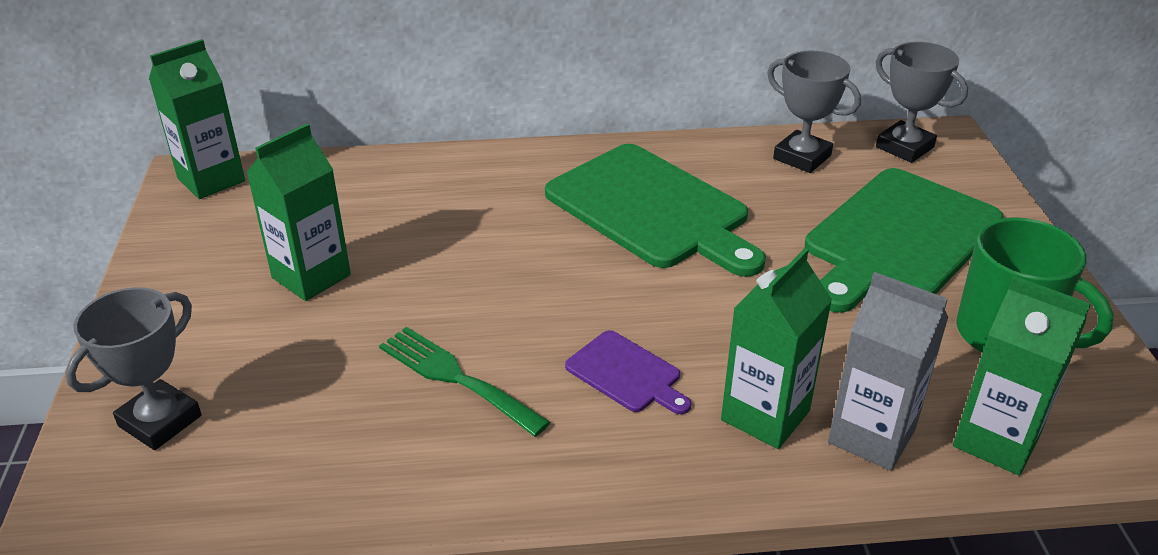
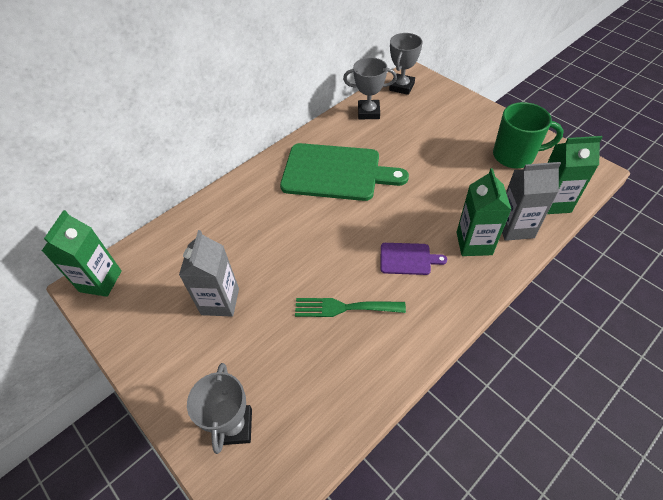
camera: 35 degrees left, 15 degrees up
(311, 276) = (220, 301): green carton -> grey carton
(898, 238) = (440, 133): green cutting board -> none
(904, 147) = (401, 87): grey trophy -> grey trophy turned 75 degrees counterclockwise

